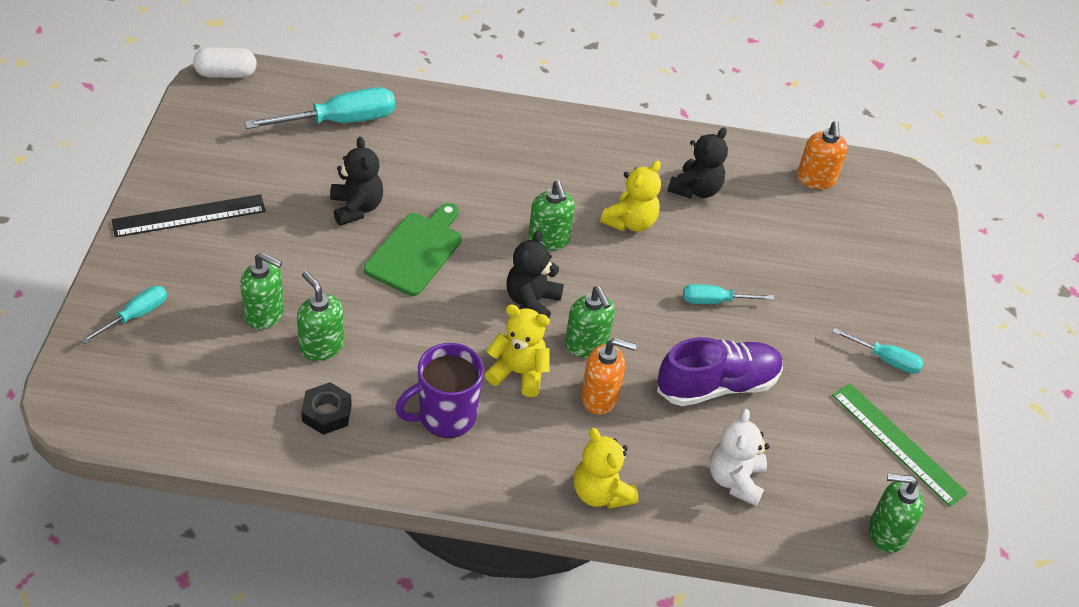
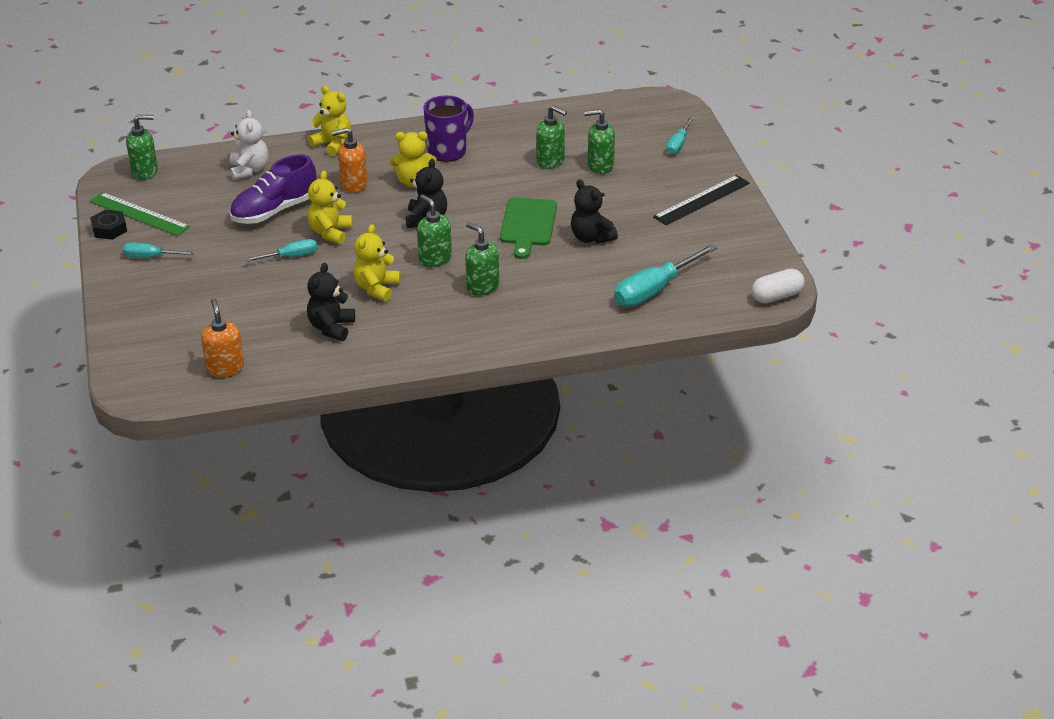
camera: 165 degrees right, 10 degrees down
(327, 413) = (521, 134): black nut -> black nut (109, 229)
(586, 344) = (375, 207): green soap dispenser -> green soap dispenser (482, 286)
(656, 322) = (330, 233): none -> yellow teddy bear

